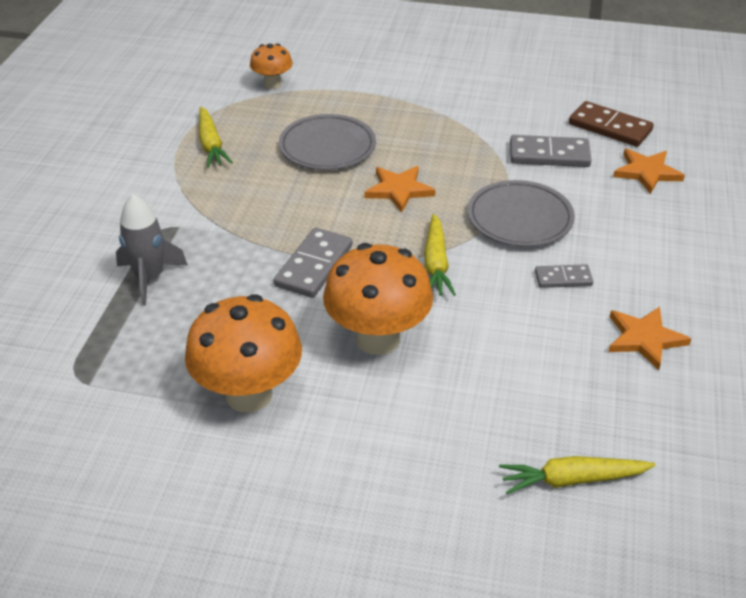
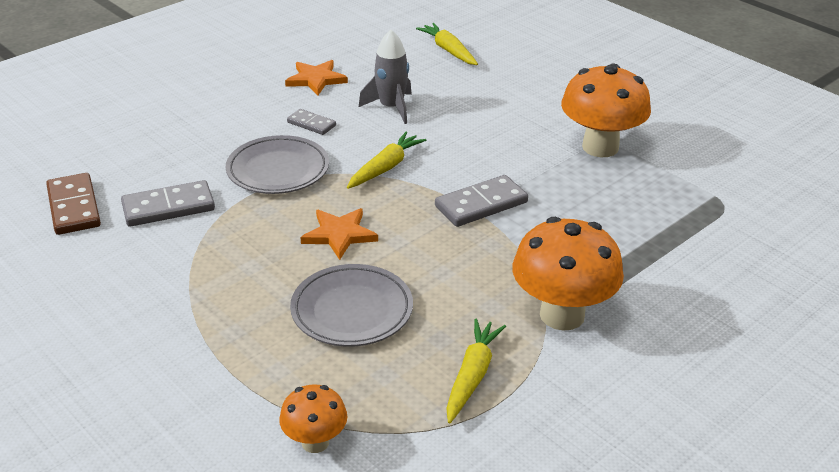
camera: 145 degrees left, 5 degrees down
(149, 278) = (629, 252): grey rocket -> grey rocket (391, 108)
(377, 339) = (483, 142): orange mushroom -> orange mushroom (562, 315)
(549, 155) = (168, 207): grey domino -> grey domino turned 60 degrees counterclockwise
(572, 480) = (448, 50): yellow carrot -> yellow carrot turned 150 degrees counterclockwise
(646, 172) = (124, 160): orange star -> none

